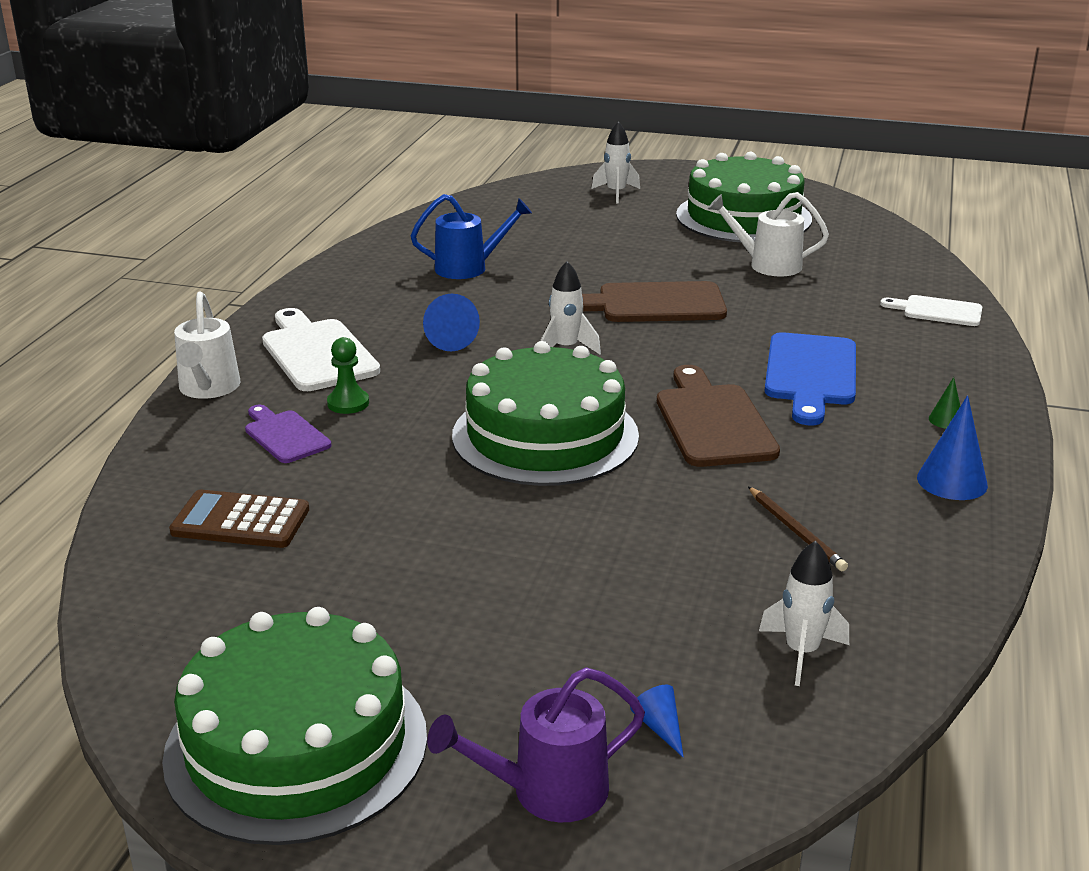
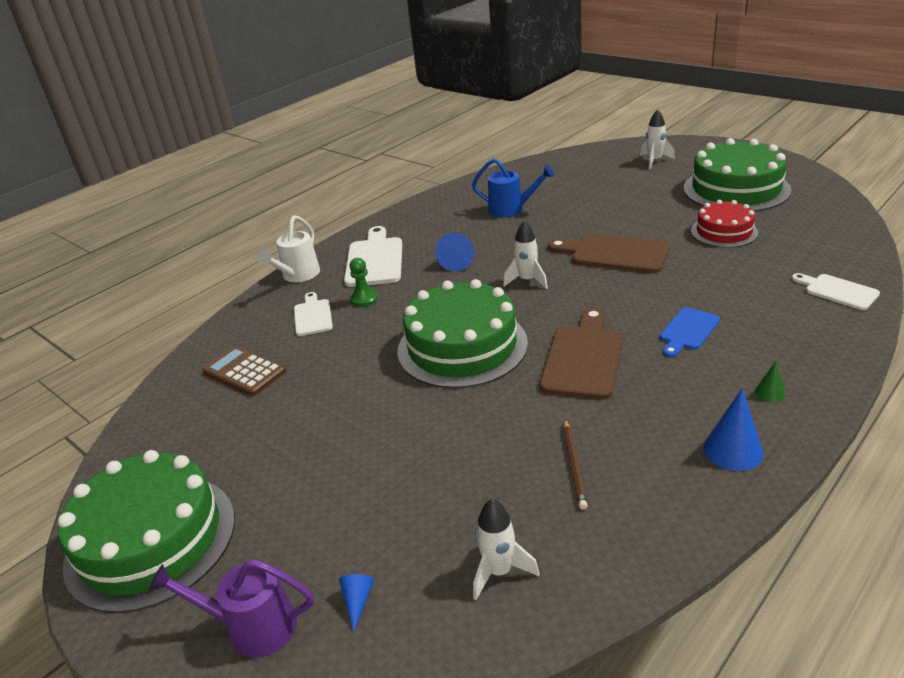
camera: 30 degrees right, 5 degrees up
(285, 435) = (312, 316): purple cutting board -> white cutting board
(767, 265) = (724, 232): white watering can -> red cake
(811, 374) = (688, 331): blue cutting board -> blue cutting board, size x0.60

